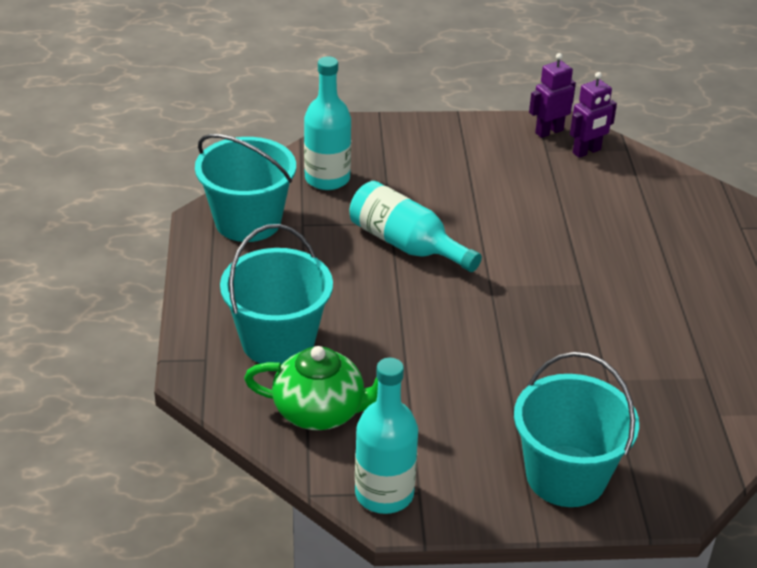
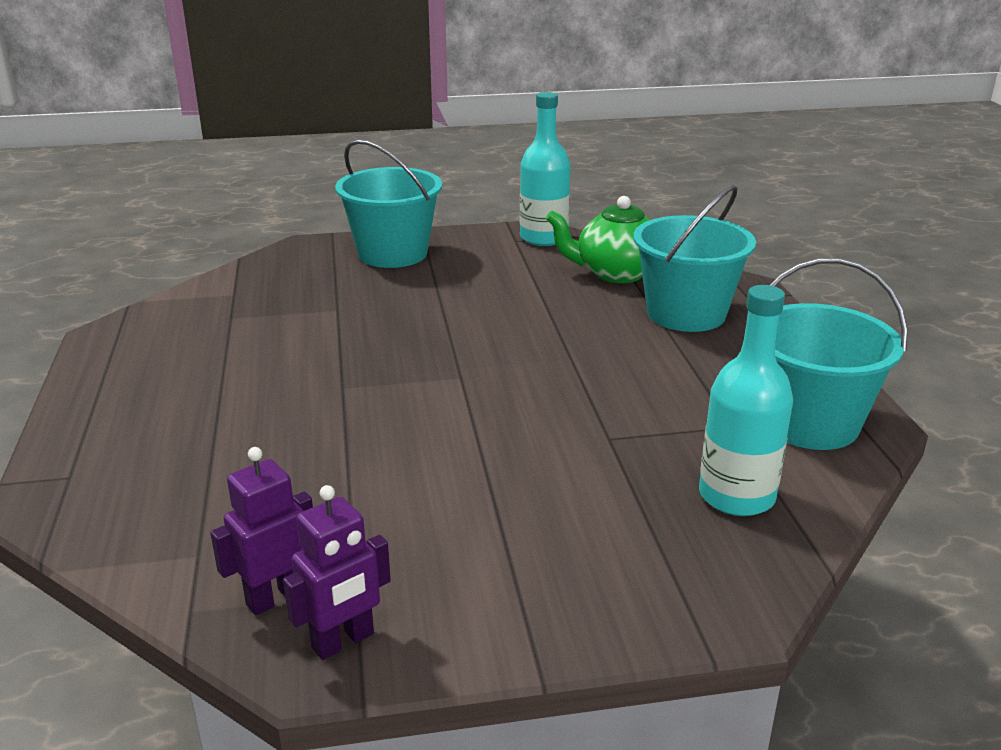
camera: 175 degrees right, 10 degrees down
(406, 245) = (578, 412): turquoise bottle -> none

